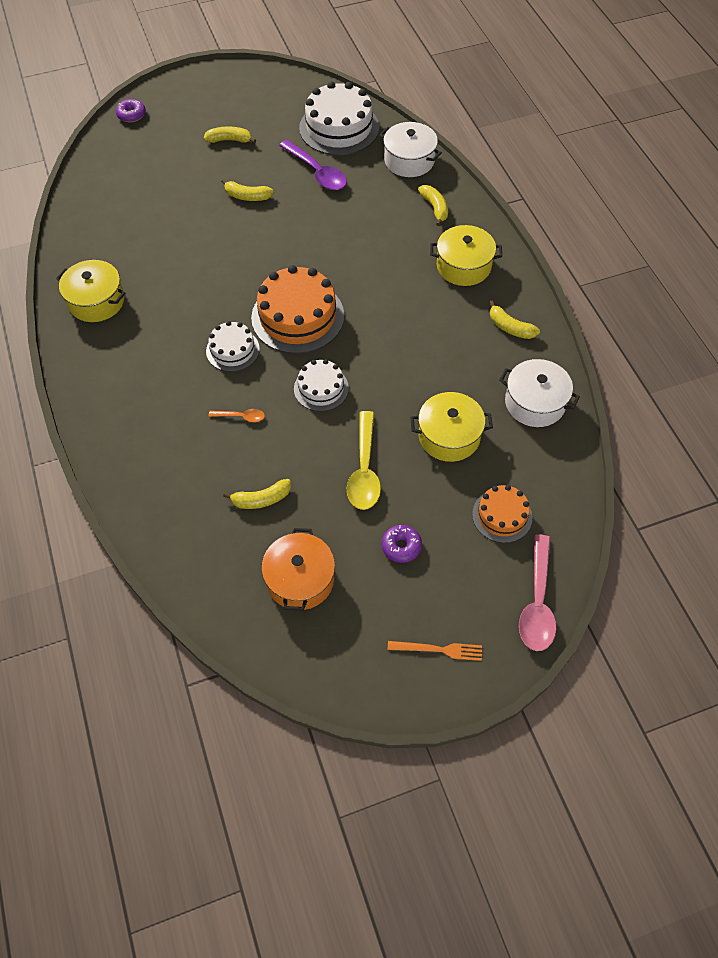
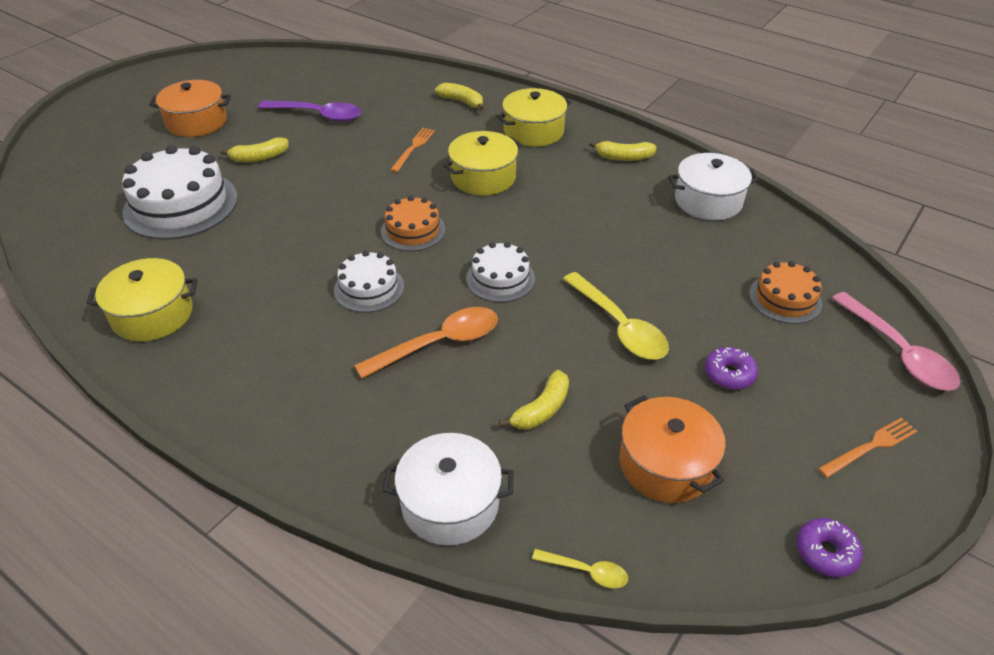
camera: 35 degrees left, 15 degrees down
(131, 115) = (56, 139): purple donut -> purple donut (826, 552)
(197, 611) = (586, 571): none -> yellow spoon
(230, 140) = (196, 122): yellow banana -> orange pot
(241, 417) = (439, 343): orange spoon -> orange spoon, size x2.00
(297, 316) = (413, 230): orange cake -> orange cake, size x0.56
(339, 128) = (308, 78): white cake -> white cake (181, 204)
(359, 239) = (413, 148): none -> orange fork
(409, 160) = (402, 78): white pot -> white pot (450, 503)
(449, 436) = (666, 260): yellow pot -> yellow pot (483, 177)

